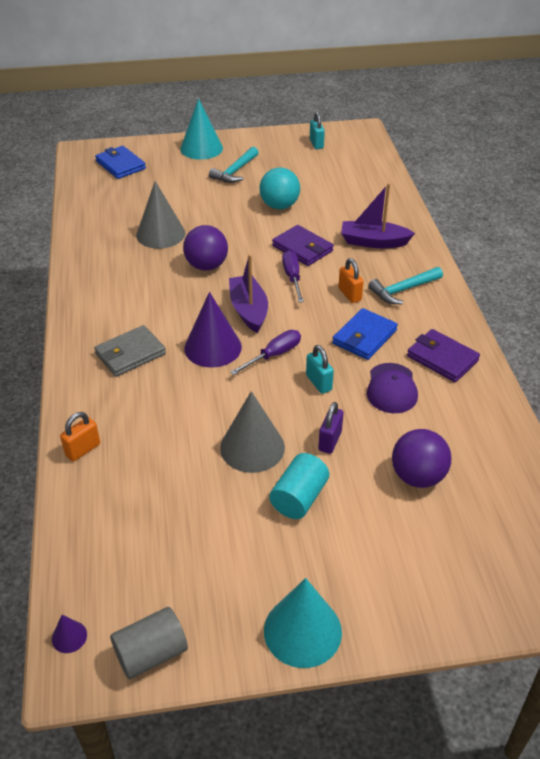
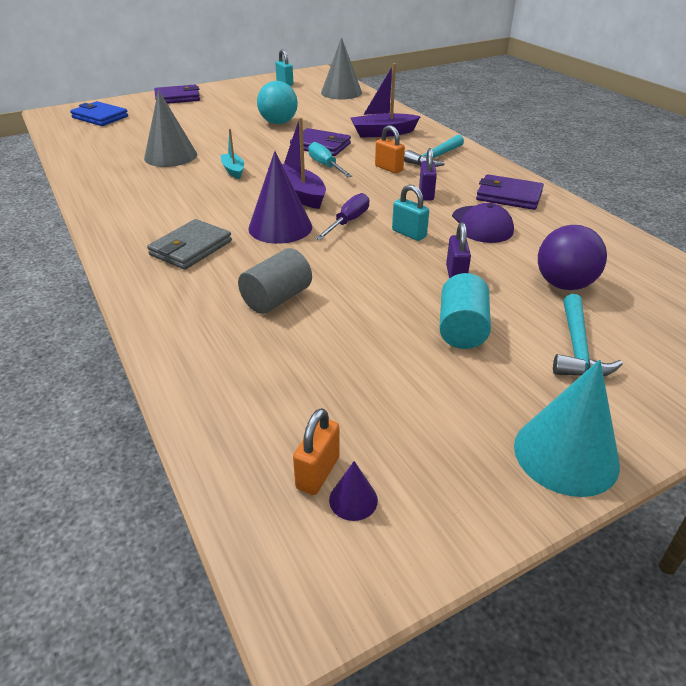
camera: 20 degrees left, 5 degrees down
(69, 636) = (275, 555): purple cone -> purple cone (353, 500)
(83, 450) = (180, 342): orange padlock -> orange padlock (318, 472)
(151, 653) = (402, 539): grey cylinder -> grey cylinder (277, 298)
(201, 148) = (177, 98): turquoise cone -> purple wallet
(206, 266) = (233, 170): purple ball -> turquoise boat
(235, 171) = (220, 107): turquoise hammer -> turquoise hammer (577, 348)
(252, 447) = (379, 297): grey cone -> grey cone (341, 92)
(292, 277) = (325, 166): purple screwdriver -> turquoise screwdriver
(364, 337) = (426, 194): blue wallet -> purple padlock

